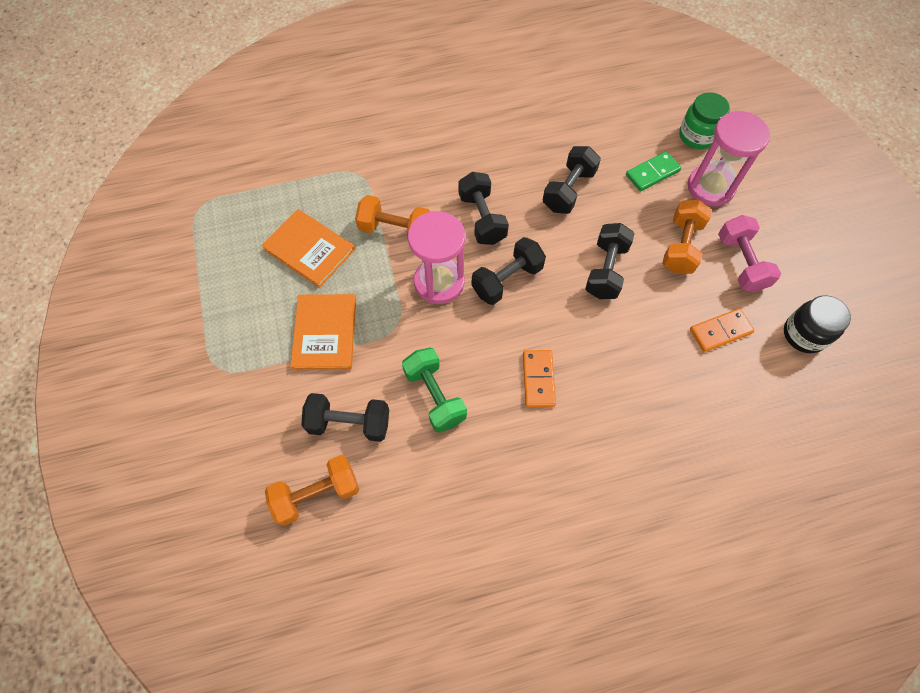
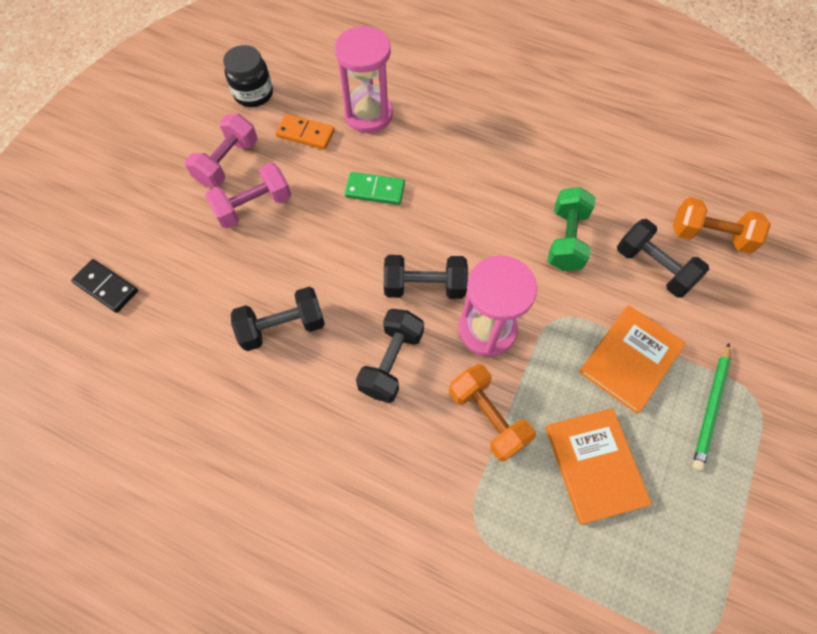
camera: 140 degrees left, 0 degrees up
(249, 338) = (710, 407): none -> green pencil
(538, 379) = (473, 195): orange domino -> none
(606, 270) = (335, 233): black dumbbell -> none
(652, 173) = (192, 284): green domino -> green domino (375, 190)
(681, 246) = (254, 206): orange dumbbell -> pink dumbbell
(697, 136) = (106, 287): green jar -> black domino
(710, 187) = (164, 233): pink hourglass -> pink hourglass (368, 114)

